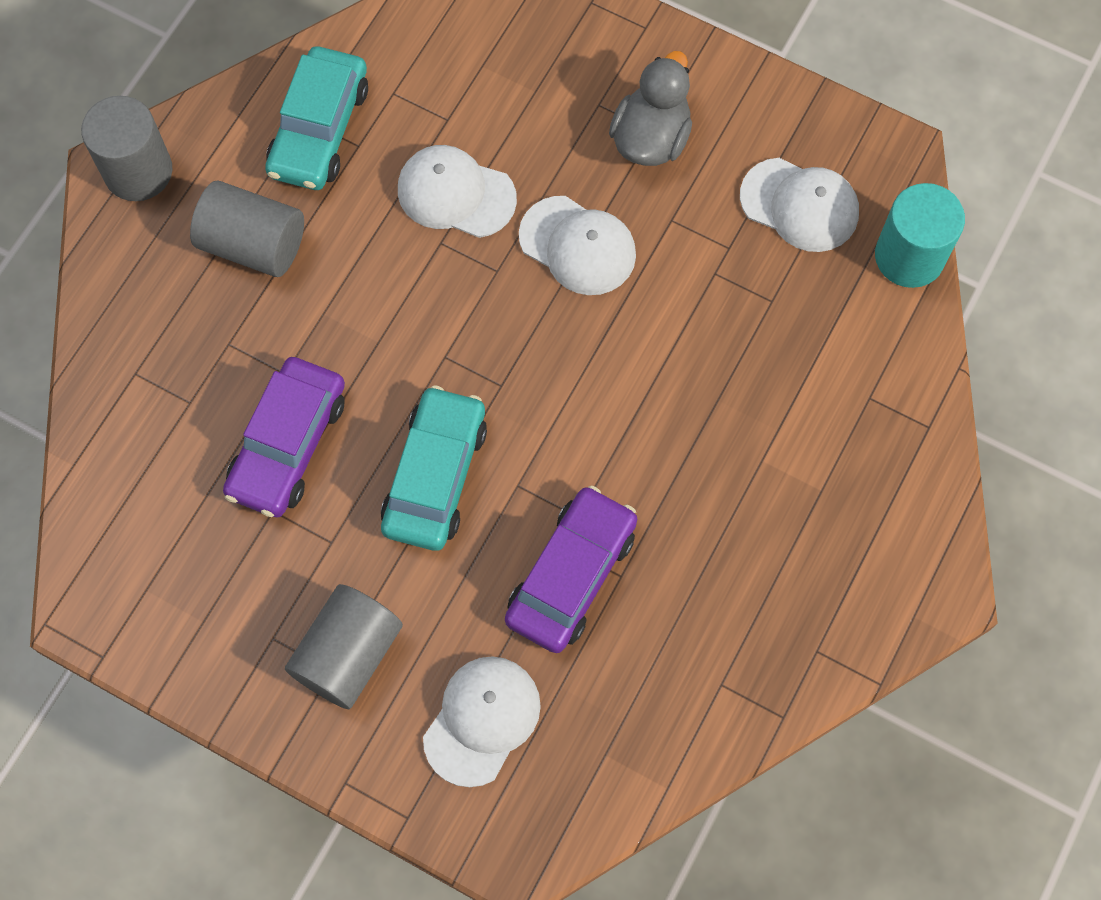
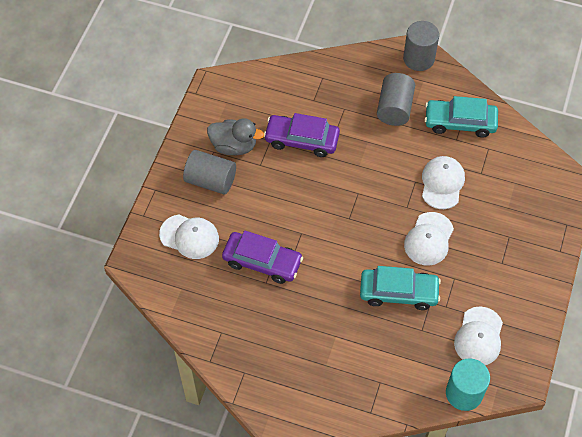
camera: 80 degrees right, 10 degrees down
(435, 476) = (299, 199): turquoise car -> turquoise car (398, 292)
(651, 138) = (497, 262): grey duck -> grey duck (234, 146)

